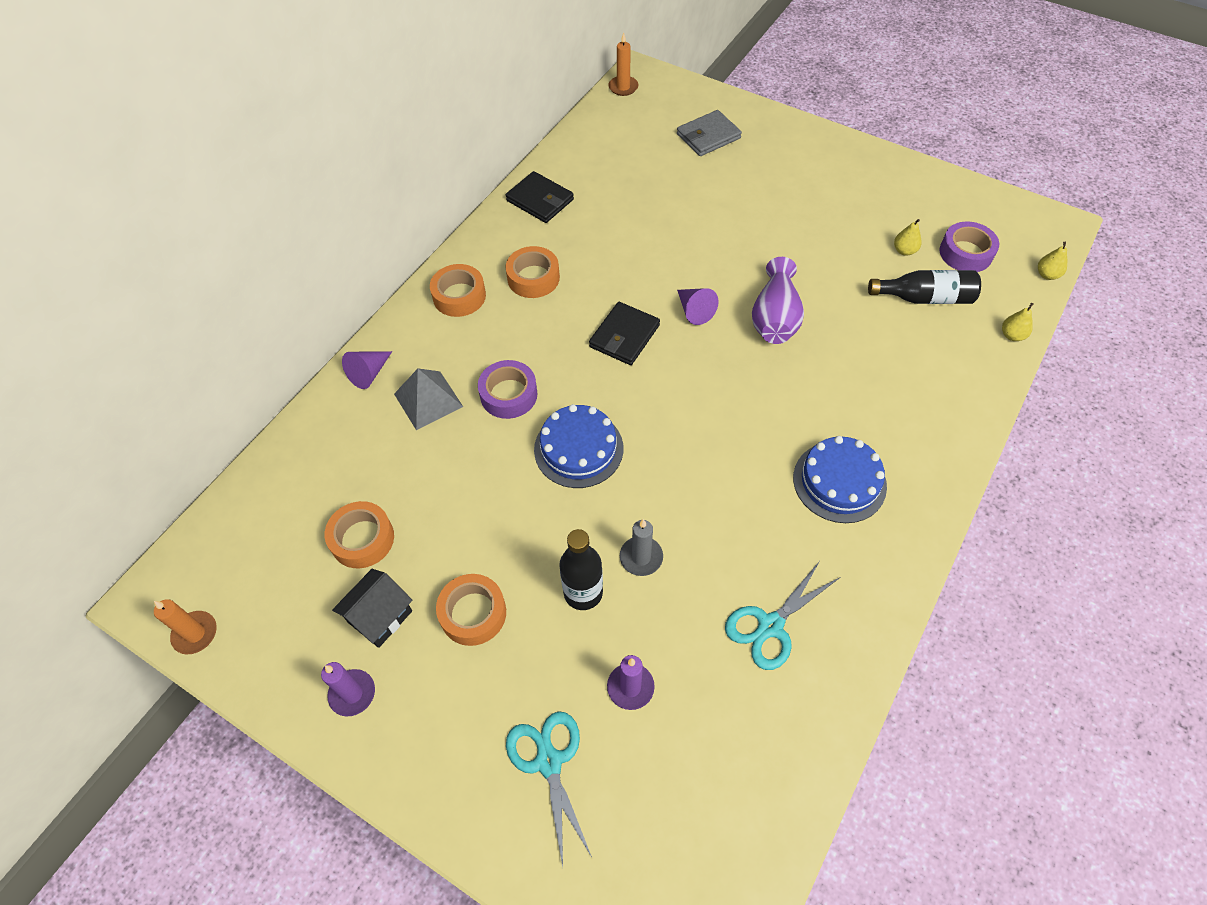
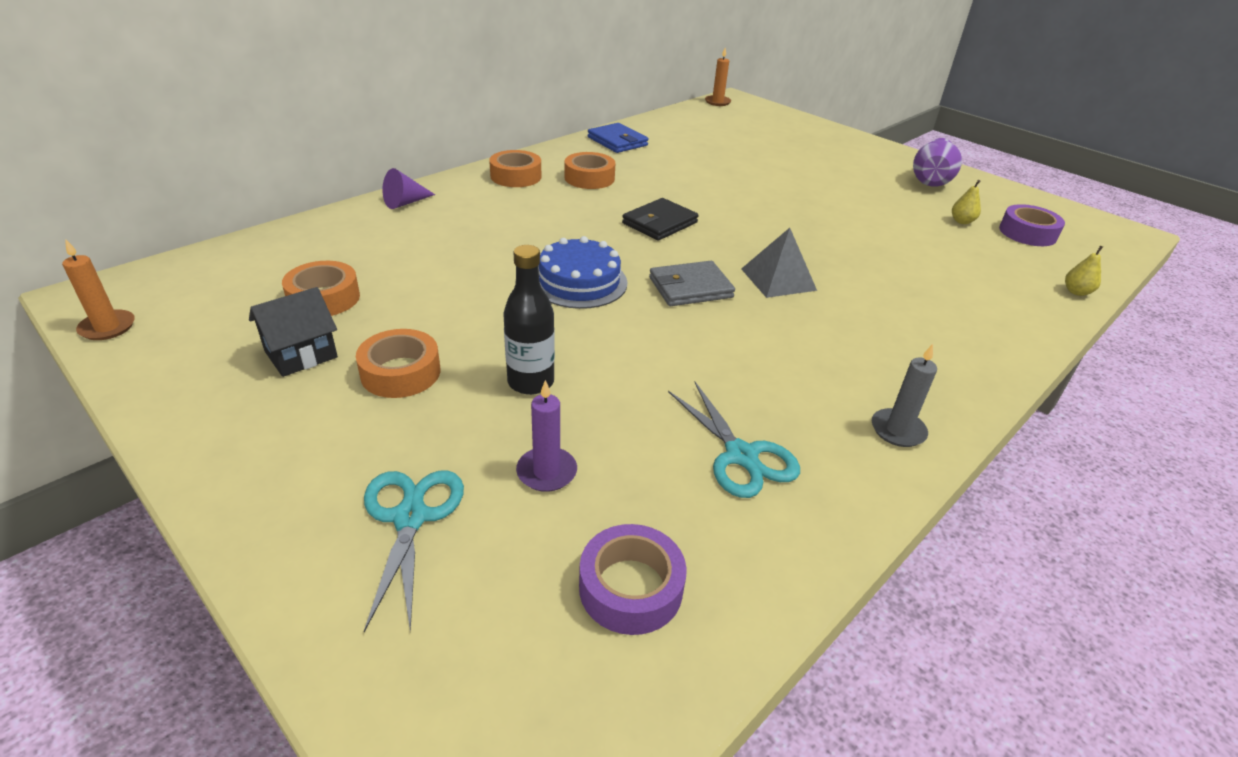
camera: 10 degrees right, 20 degrees down
(352, 693) = (227, 406): purple candle -> none
(428, 400) = (449, 226): grey pyramid -> grey pyramid (778, 279)
(508, 394) = (528, 237): purple tape -> purple tape (630, 588)
(540, 200) = (617, 141): black wallet -> blue wallet
(641, 557) = (609, 369): grey candle -> grey candle (897, 430)
(694, 311) = (735, 220): purple cone -> none
(708, 136) = (784, 134): grey wallet -> grey wallet (690, 287)
(770, 626) = (741, 456): turquoise scissors -> turquoise scissors turned 90 degrees counterclockwise
(775, 318) = (816, 238): purple vase -> purple vase (931, 179)
(839, 482) = (858, 357): blue cake -> none
(925, 298) = (980, 252): black bottle -> none
(1047, 275) = (1117, 260): yellow pear -> none

